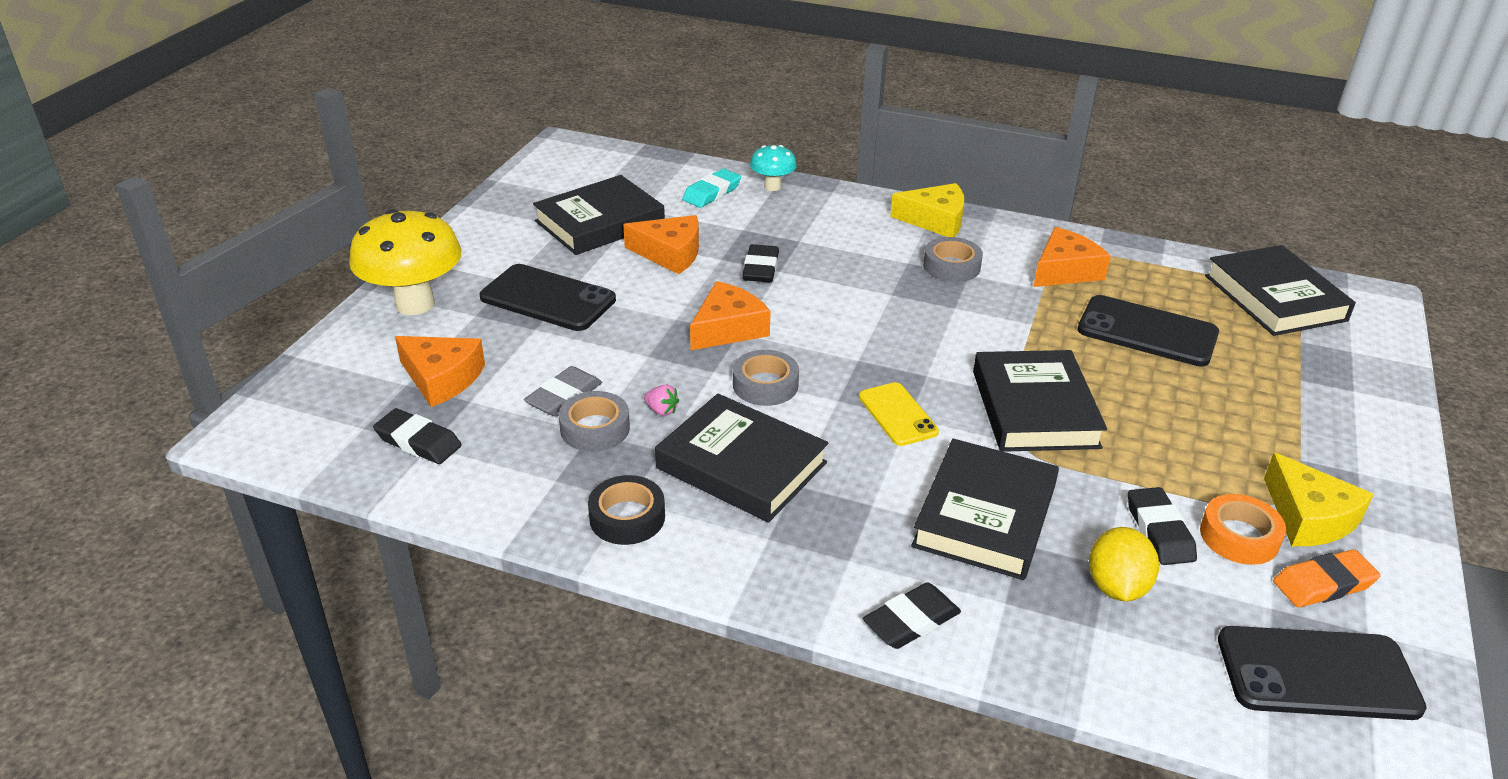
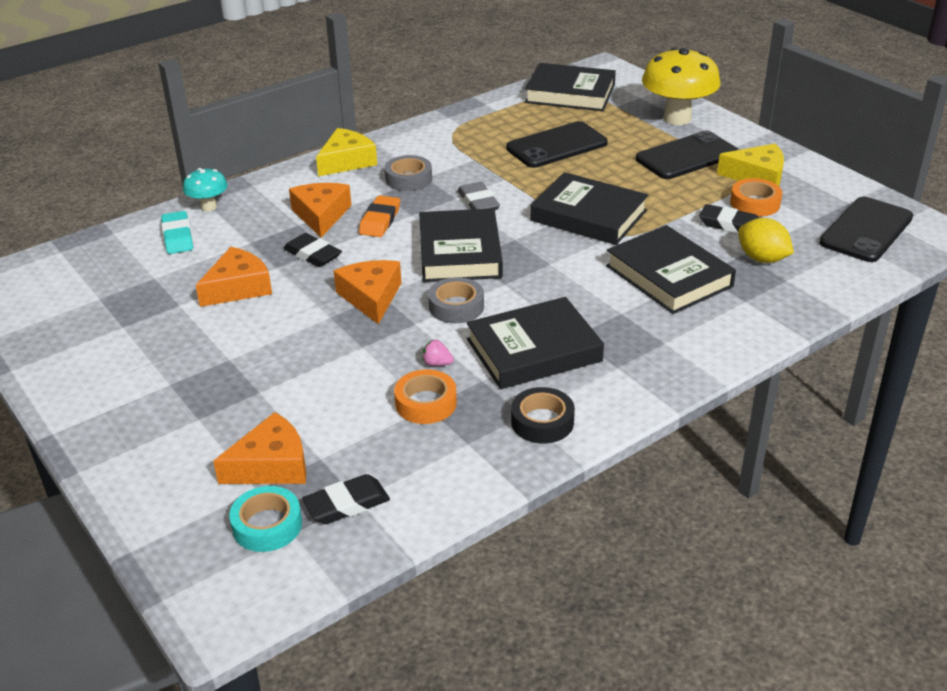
camera: 55 degrees left, 0 degrees up
(364, 410) = (267, 525): none -> turquoise tape
(415, 304) = (137, 450): yellow mushroom -> yellow mushroom (677, 118)
(548, 299) = (224, 371): black phone -> black phone (686, 156)
(564, 396) = (369, 405): grey eraser -> grey eraser (478, 202)
(595, 428) = (426, 403): grey tape -> orange tape
(600, 222) = (144, 306): black book -> black book (460, 252)
(662, 410) = (437, 363): pink strawberry -> pink strawberry turned 135 degrees counterclockwise
(897, 414) = (543, 266): yellow phone -> none
(911, 621) = (735, 340): black eraser -> none
(1065, 271) = (464, 143): orange cheese -> orange cheese (321, 215)
(1323, 584) = (808, 197): orange eraser -> orange eraser (380, 220)

